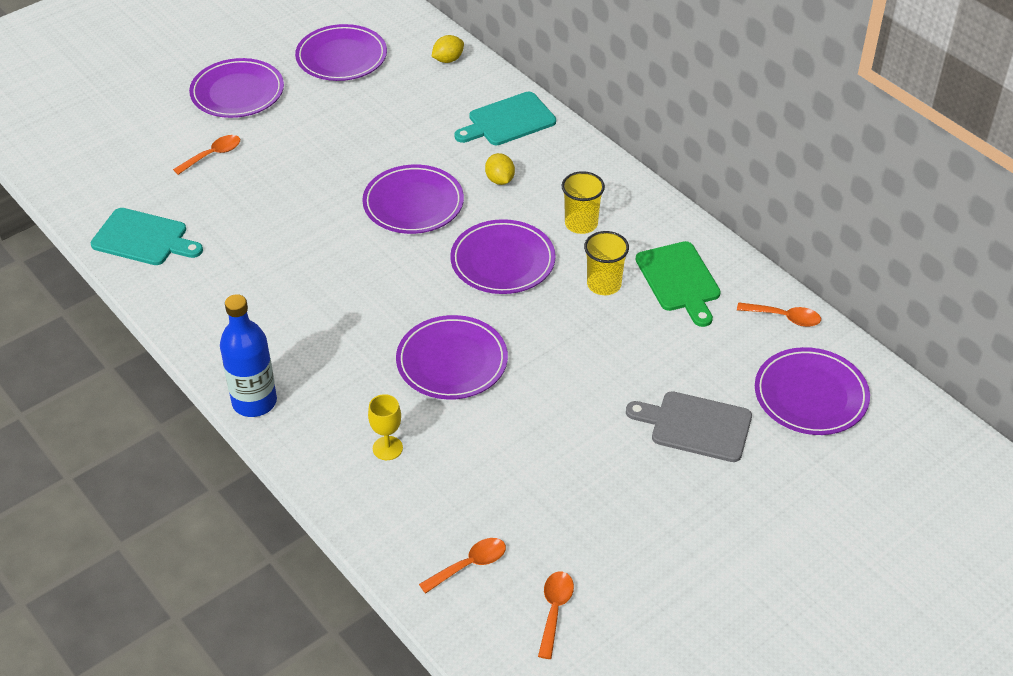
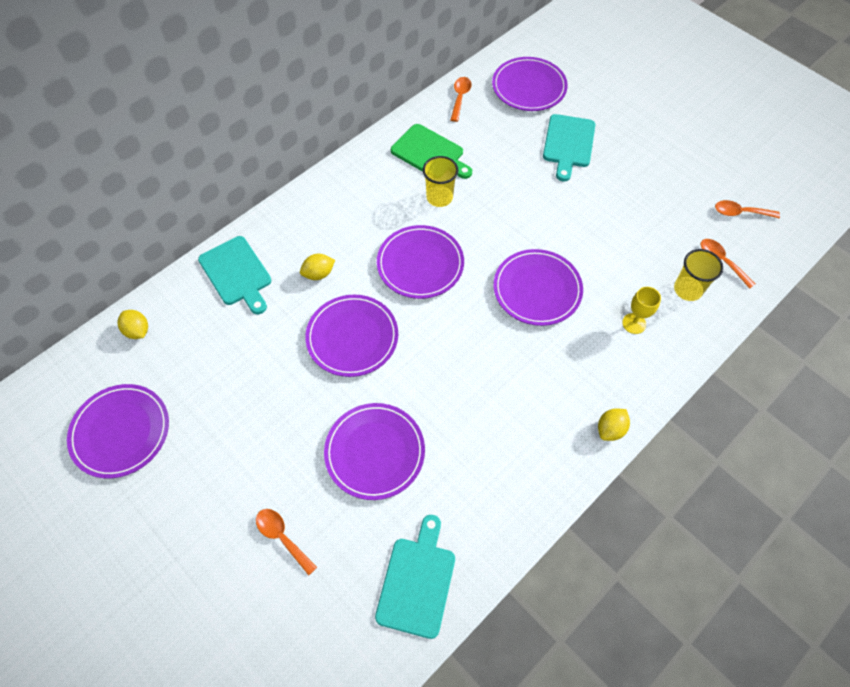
camera: 95 degrees left, 15 degrees up
(237, 92) = (174, 533): purple plate -> purple plate (375, 452)
(254, 402) = (610, 429): blue bottle -> yellow lemon
(581, 224) = (371, 214): yellow cup -> yellow cup (687, 289)
(679, 280) = (430, 153): green cutting board -> green cutting board turned 60 degrees clockwise
(696, 426) = (568, 144): grey cutting board -> turquoise cutting board

